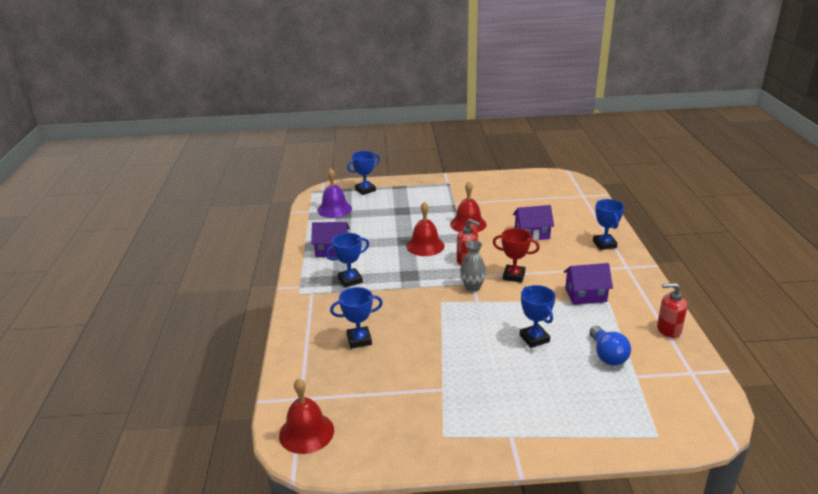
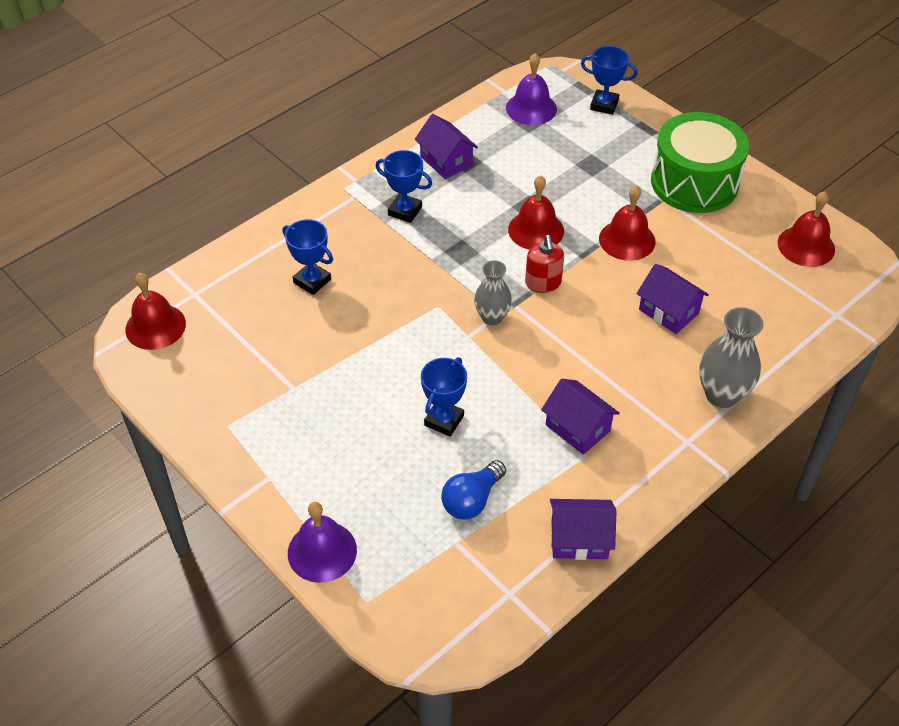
camera: 50 degrees right, 20 degrees up
(453, 191) = (694, 182): none -> green drum
(514, 276) = (552, 342): red trophy -> none
(531, 184) = (806, 246): none -> red bell
(599, 438) = (322, 551): none -> purple bell
(604, 244) = (722, 395): blue trophy -> grey vase
(668, 329) = (579, 539): red soap dispenser -> purple house

